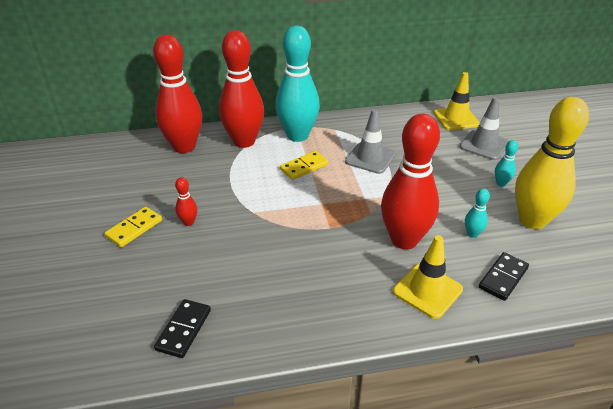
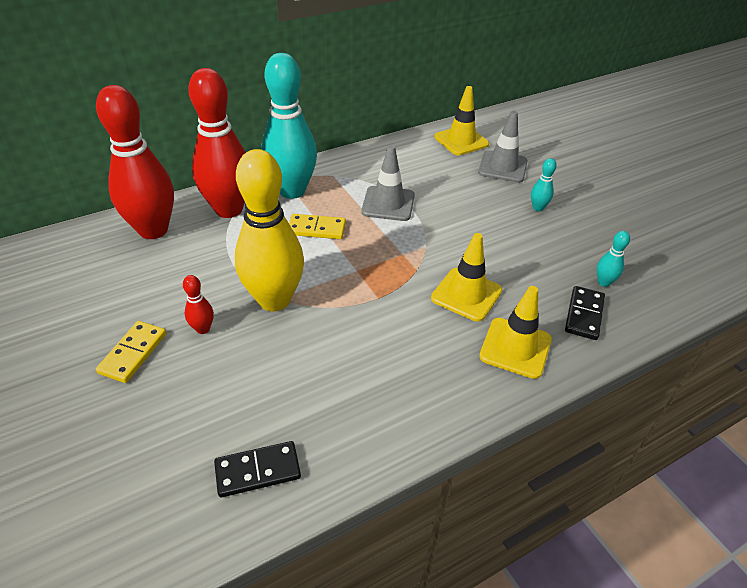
camera: 20 degrees left, 5 degrees up
(183, 330) = (258, 470): black domino -> black domino turned 75 degrees clockwise
(304, 167) = (316, 229): yellow domino -> yellow domino turned 60 degrees clockwise
(404, 240) = (466, 294): red bowling pin -> yellow traffic cone
(472, 234) = (533, 272): turquoise bowling pin -> turquoise bowling pin (604, 282)
(532, 220) = (585, 244): yellow bowling pin -> yellow bowling pin (274, 300)

